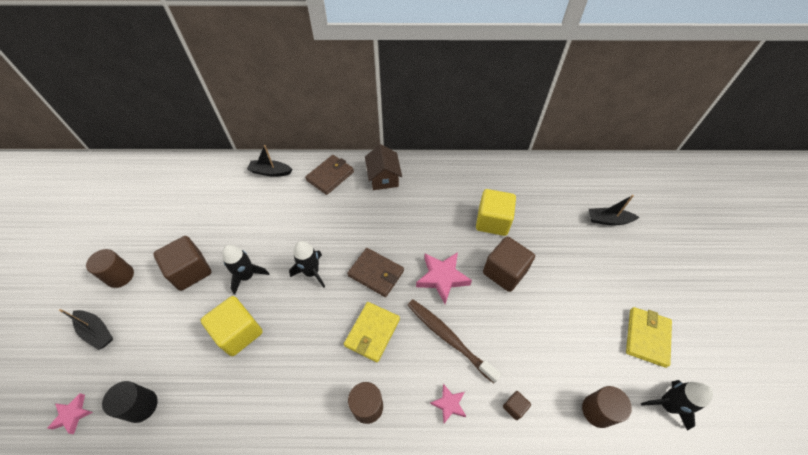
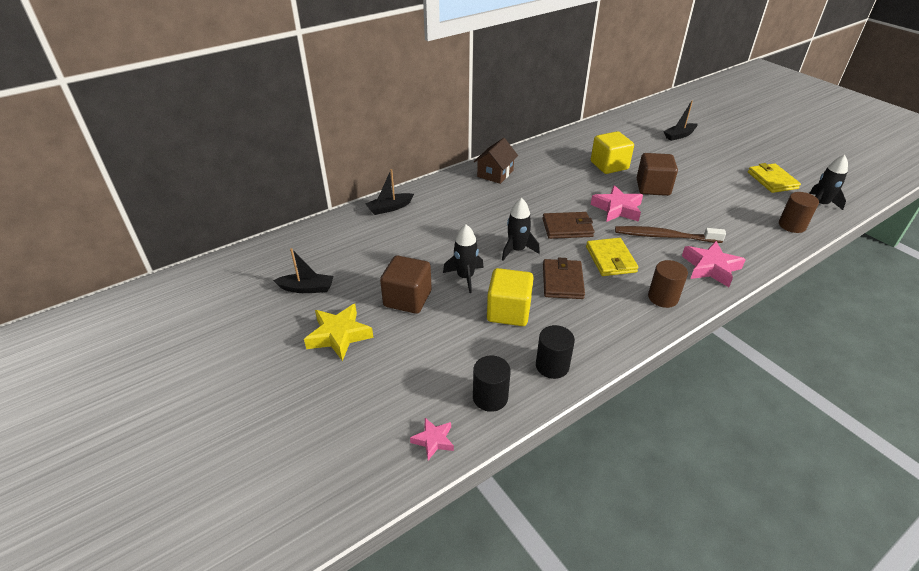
camera: 35 degrees left, 15 degrees down
(97, 331) = (372, 380): black boat -> black boat (307, 288)
(120, 276) = (339, 335): brown cylinder -> yellow star
(209, 410) = (552, 366): none -> black cylinder
(330, 176) = (448, 190): brown wallet -> brown wallet (562, 281)
(383, 177) = (495, 173): brown house -> brown house turned 75 degrees clockwise
(449, 404) = (710, 267): pink star -> pink star, size x1.76
(514, 407) = (748, 248): brown cube -> none

